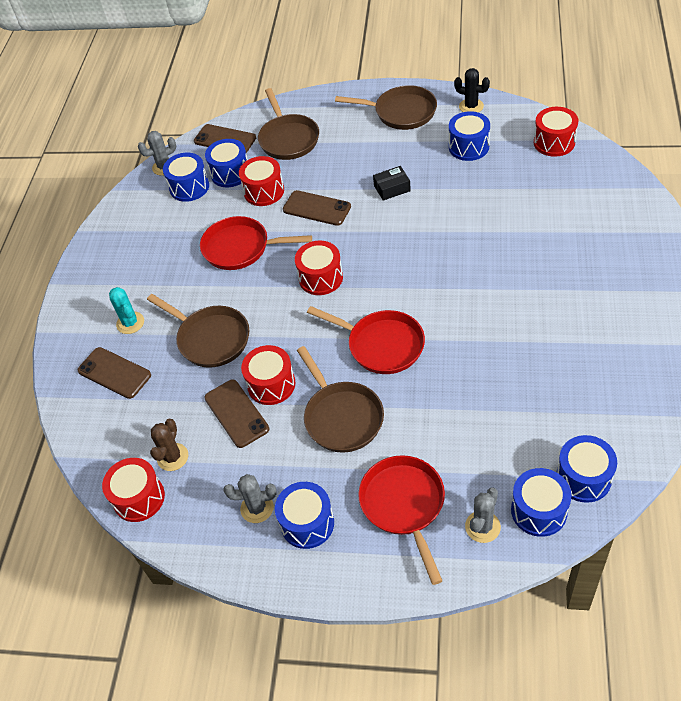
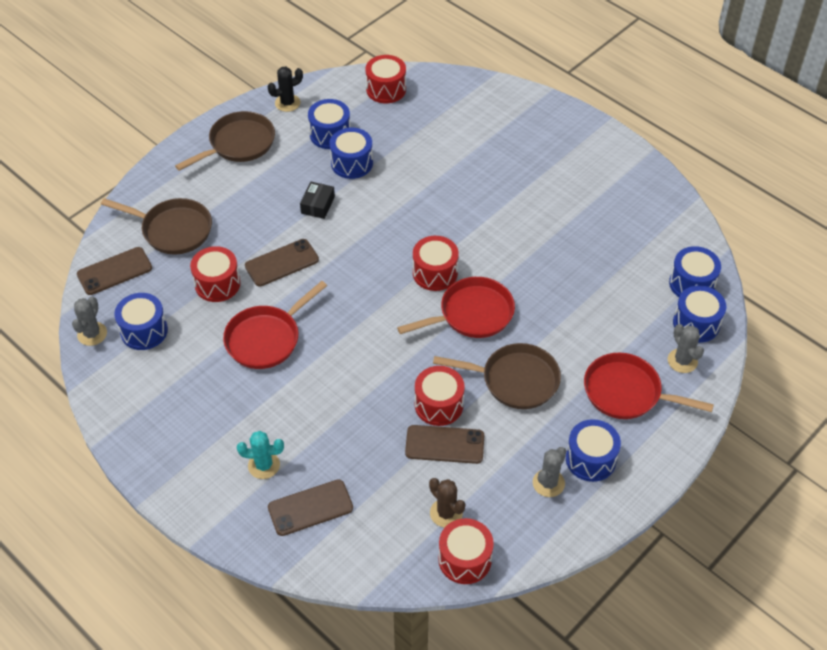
camera: 60 degrees left, 0 degrees up
(210, 338) = (346, 417): brown pan -> none
(230, 173) = (164, 293): blue drum -> blue drum (352, 163)
(321, 278) = (362, 307): red drum -> red drum (435, 273)

